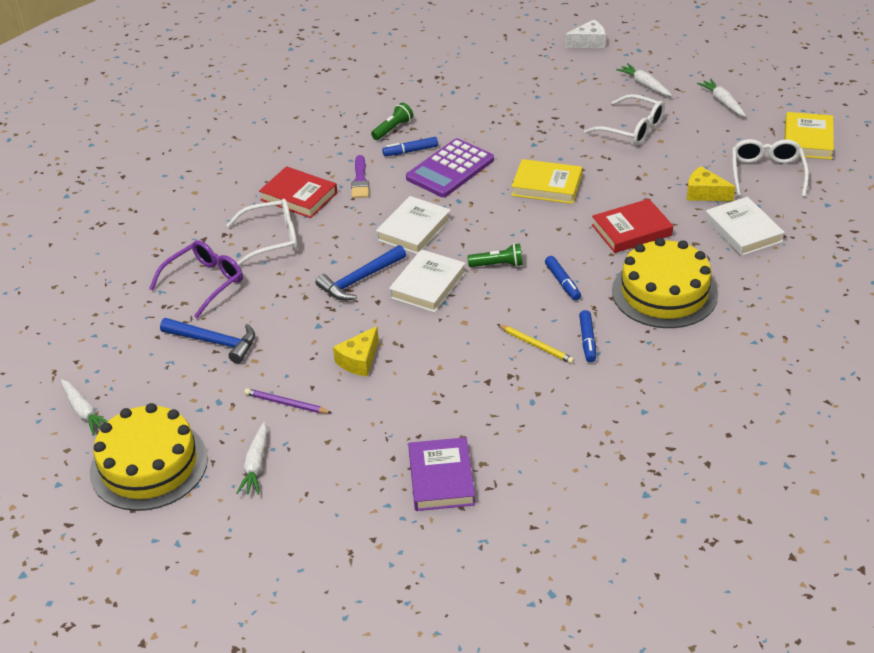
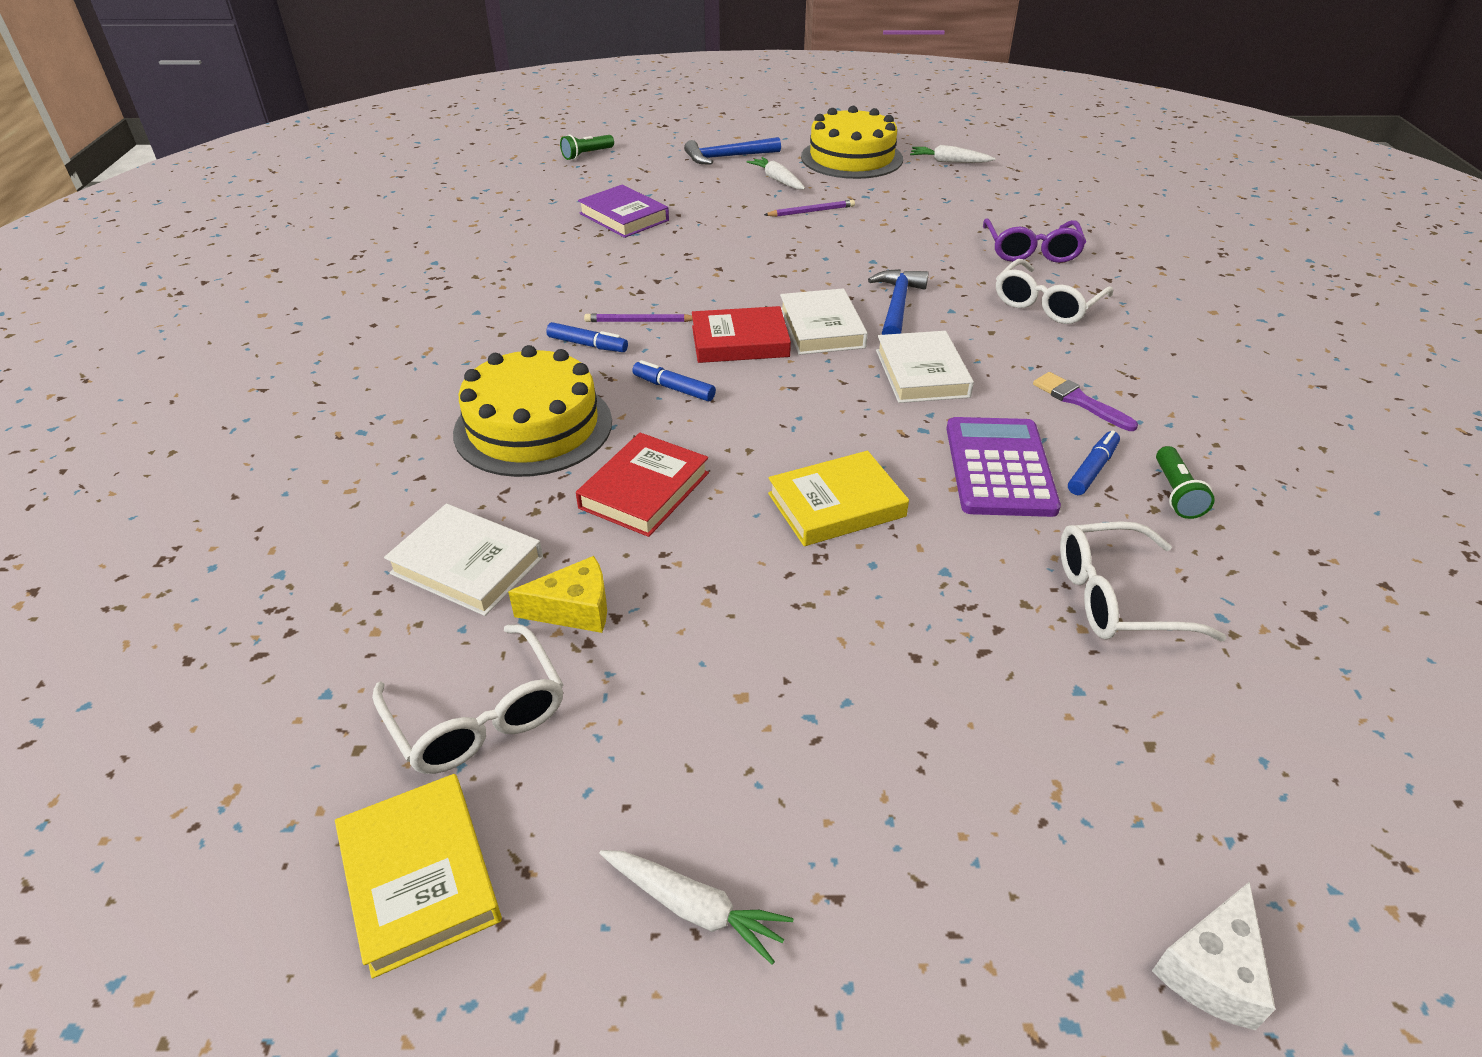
camera: 140 degrees right, 0 degrees up
(214, 342) = (938, 221): blue hammer -> blue hammer (728, 157)
(299, 196) = (1106, 353): red book -> red book (740, 342)
(359, 360) = (796, 253): yellow cheese -> none
(498, 265) = (772, 376): green flashlight -> green flashlight (586, 155)
(536, 345) = (640, 321): yellow pencil -> purple pencil
(587, 340) = (587, 345): blue marker -> blue marker turned 150 degrees clockwise
(632, 129) = (820, 699): white glasses -> white glasses (1116, 597)
(644, 85) = (919, 864): white carrot -> none

